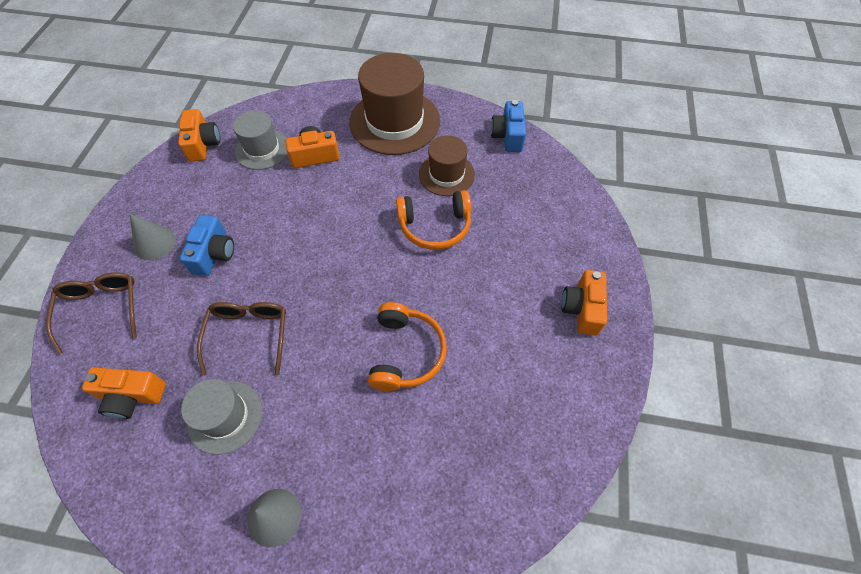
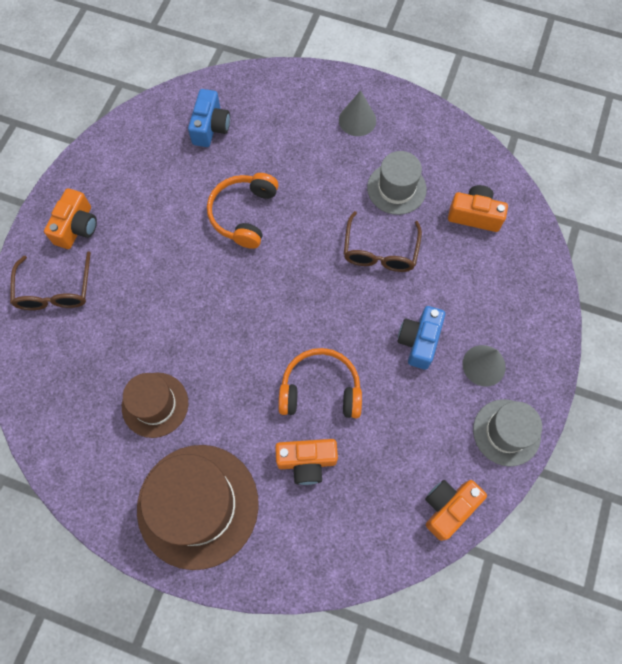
camera: 170 degrees left, 10 degrees up
(101, 309) = (520, 298): brown glasses -> brown glasses (55, 291)
(203, 144) = (448, 507): orange camera -> orange camera turned 45 degrees clockwise
(262, 149) = (372, 485): grey hat -> grey hat (506, 432)
(435, 226) = (187, 336): orange headphones -> orange headphones (320, 389)
(508, 136) = (62, 453): blue camera -> blue camera (210, 127)

